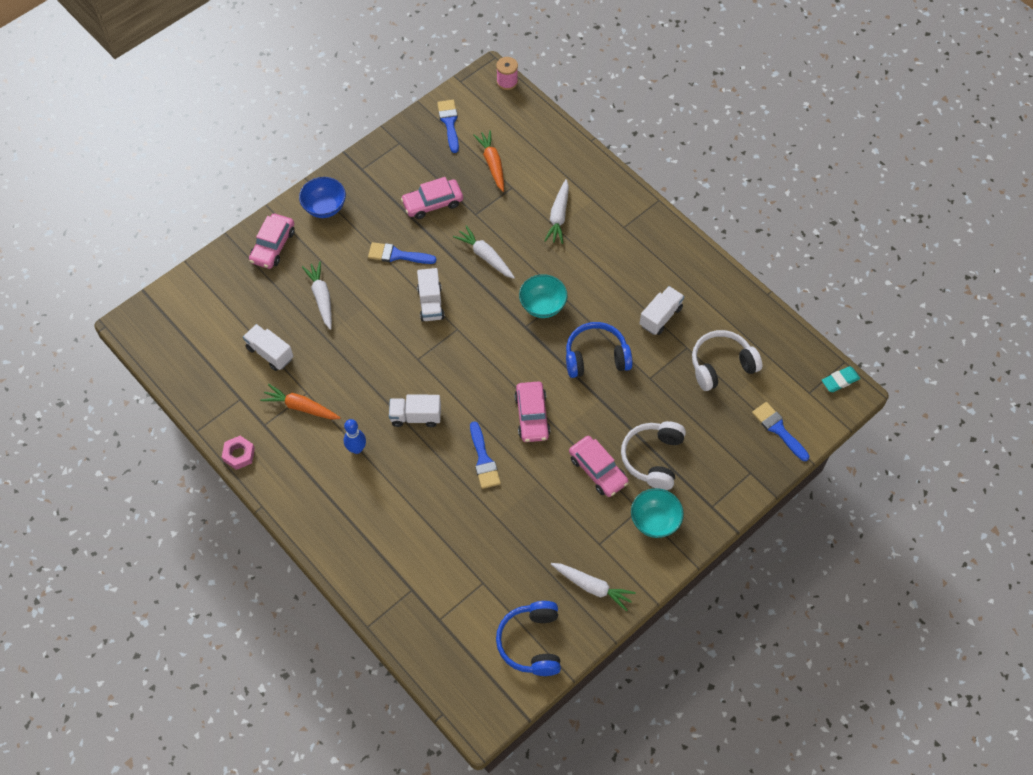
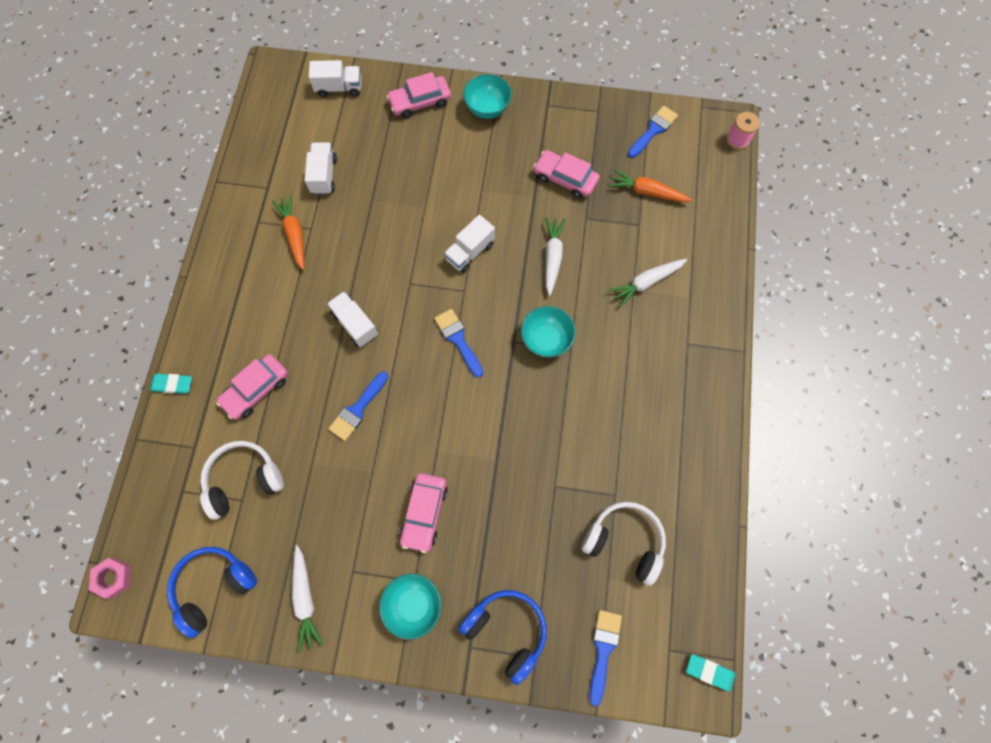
camera: 50 degrees right, 10 degrees up
(239, 454) = (218, 225): pink nut -> pink nut (113, 578)
(321, 297) = (404, 170): white carrot -> none
(325, 207) = (487, 108): blue bowl -> turquoise bowl
(346, 573) = (172, 384): none -> turquoise eraser
(356, 449) = (290, 304): blue bowling pin -> none
(397, 255) = (492, 192): blue brush -> blue brush (458, 340)
(492, 163) = (647, 192): orange carrot -> orange carrot turned 105 degrees counterclockwise
(532, 416) = (432, 415): pink car -> pink car (256, 389)
(596, 357) = (535, 423): blue headphones -> blue headphones (506, 630)
(653, 458) = (475, 553): white headphones -> white headphones (244, 480)
(660, 316) = (625, 446): white truck -> white truck (339, 88)

